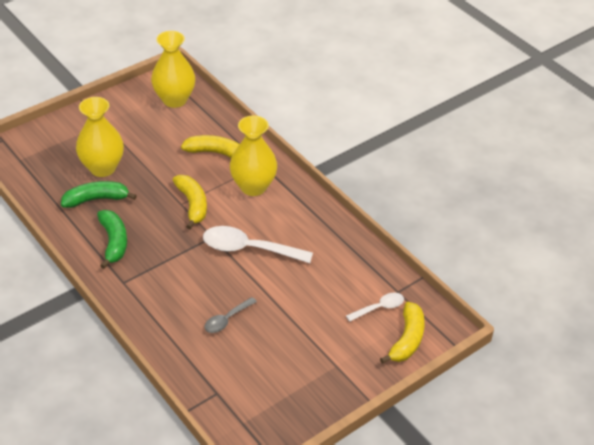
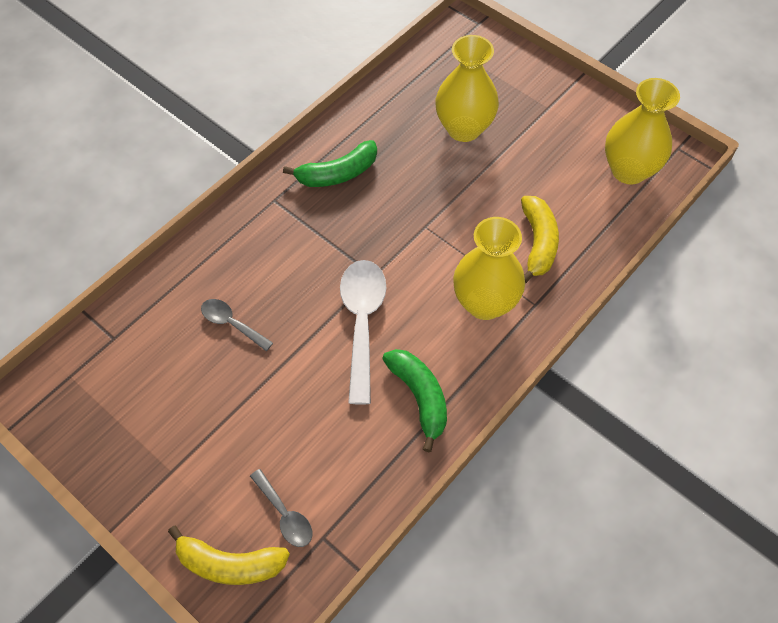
camera: 80 degrees right, 15 degrees up
(96, 199) = (405, 137): green banana -> green banana (419, 397)
(192, 204) = (427, 239): yellow banana -> none
(379, 308) = (285, 515): white spoon -> grey spoon

